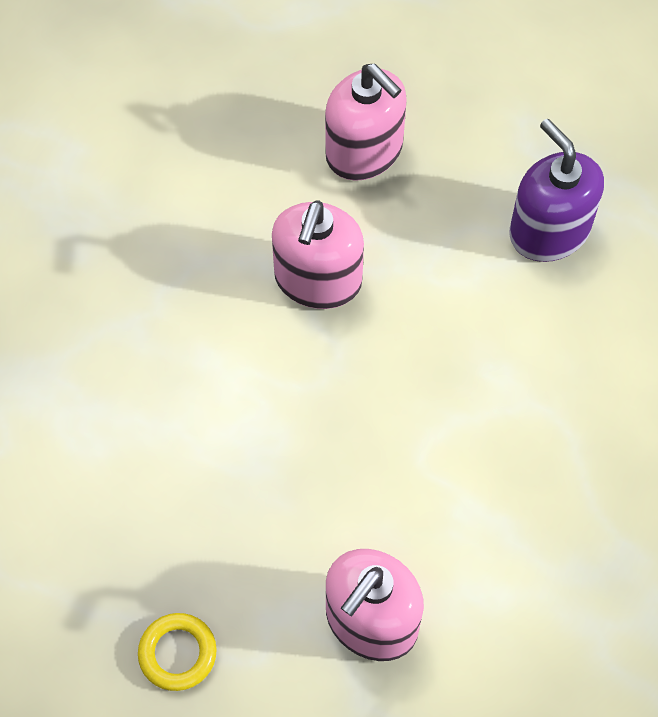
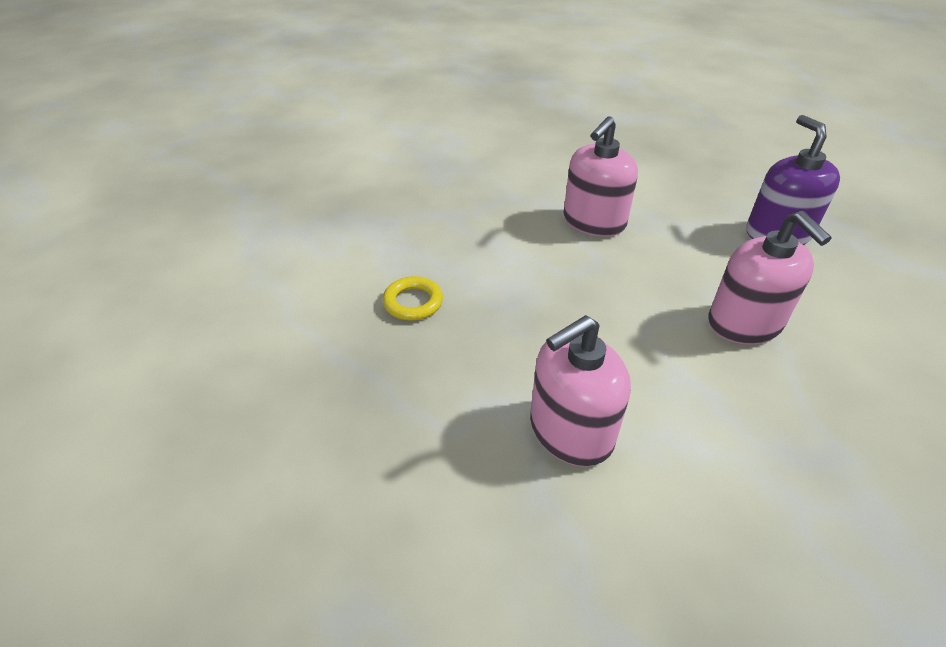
camera: 20 degrees right, 20 degrees down
(177, 653) = (391, 405): yellow ring -> yellow ring (413, 302)
(364, 151) = (645, 173): pink soap dispenser -> pink soap dispenser (744, 323)

